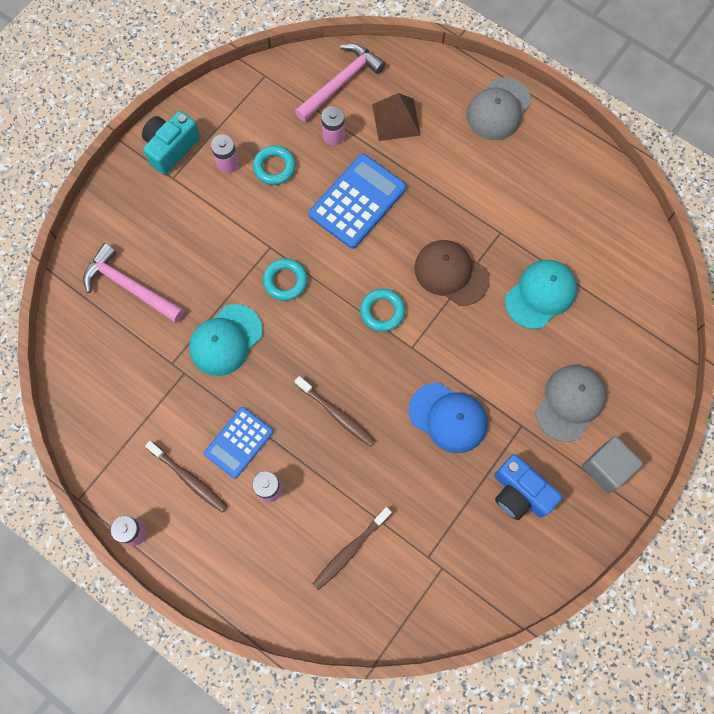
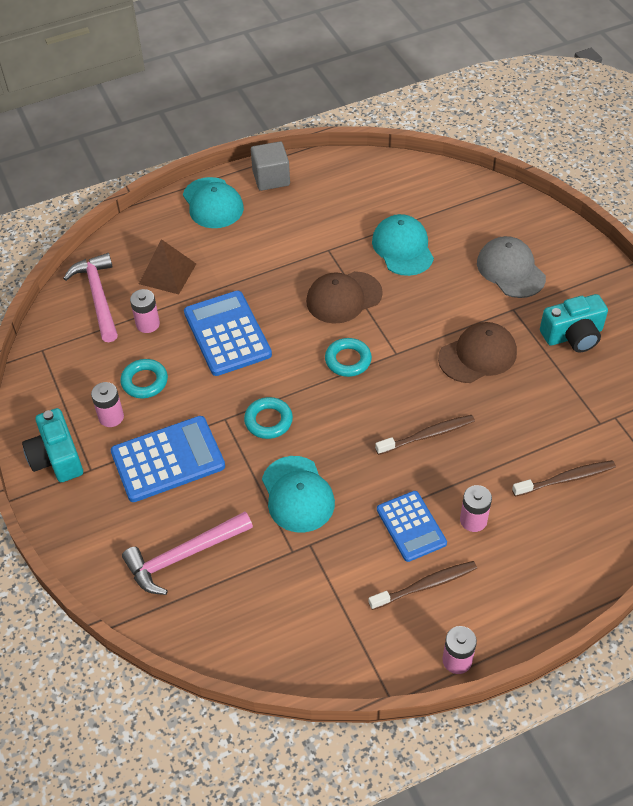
camera: 60 degrees left, 20 degrees down
(209, 227) = (168, 459): none -> blue calculator
(350, 550) = (566, 479): brown toothbrush -> brown toothbrush turned 90 degrees counterclockwise
(448, 417) = (477, 355): blue cap -> brown cap
(498, 109) = (213, 203): grey cap -> turquoise cap
(520, 493) = (573, 335): blue camera -> turquoise camera
(606, 468) = (580, 271): grey cube -> grey cube (271, 178)

